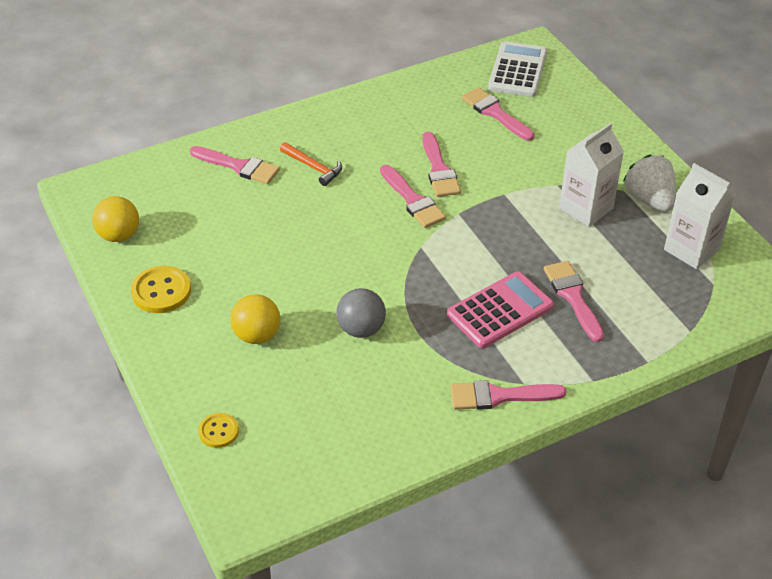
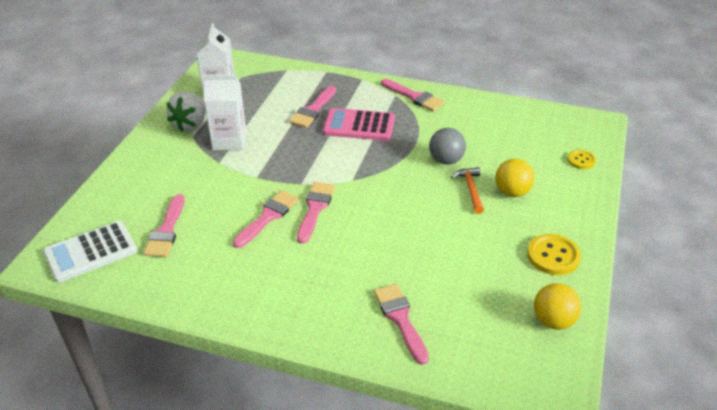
camera: 135 degrees left, 5 degrees down
(313, 167) = (346, 278): orange hammer -> orange hammer (470, 189)

